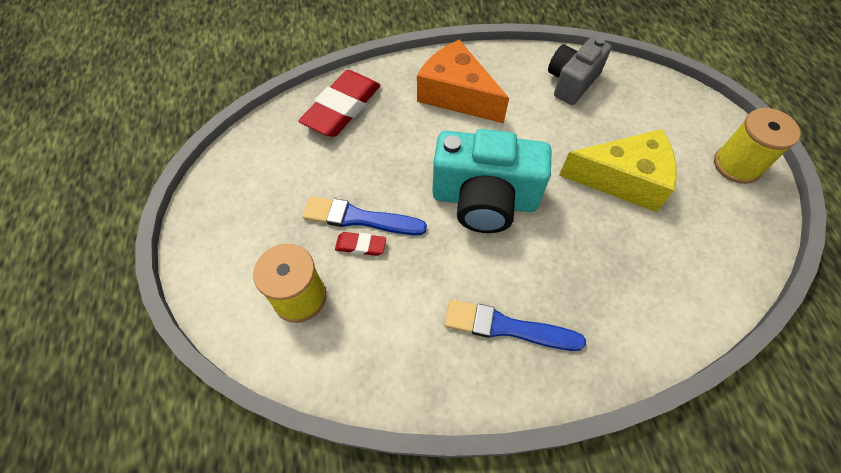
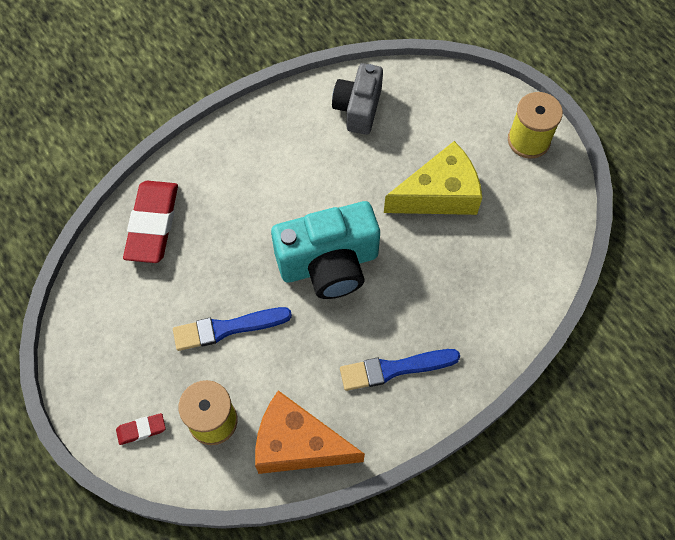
camera: 25 degrees left, 5 degrees up
(360, 245) = (241, 353): red eraser -> red eraser (141, 430)
(456, 95) = (256, 165): orange cheese -> orange cheese (297, 444)

